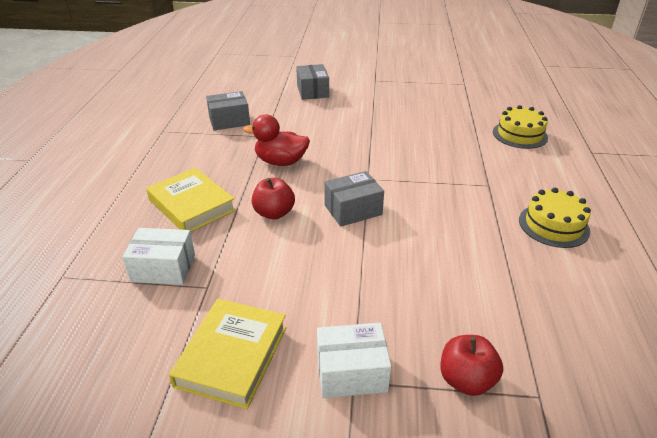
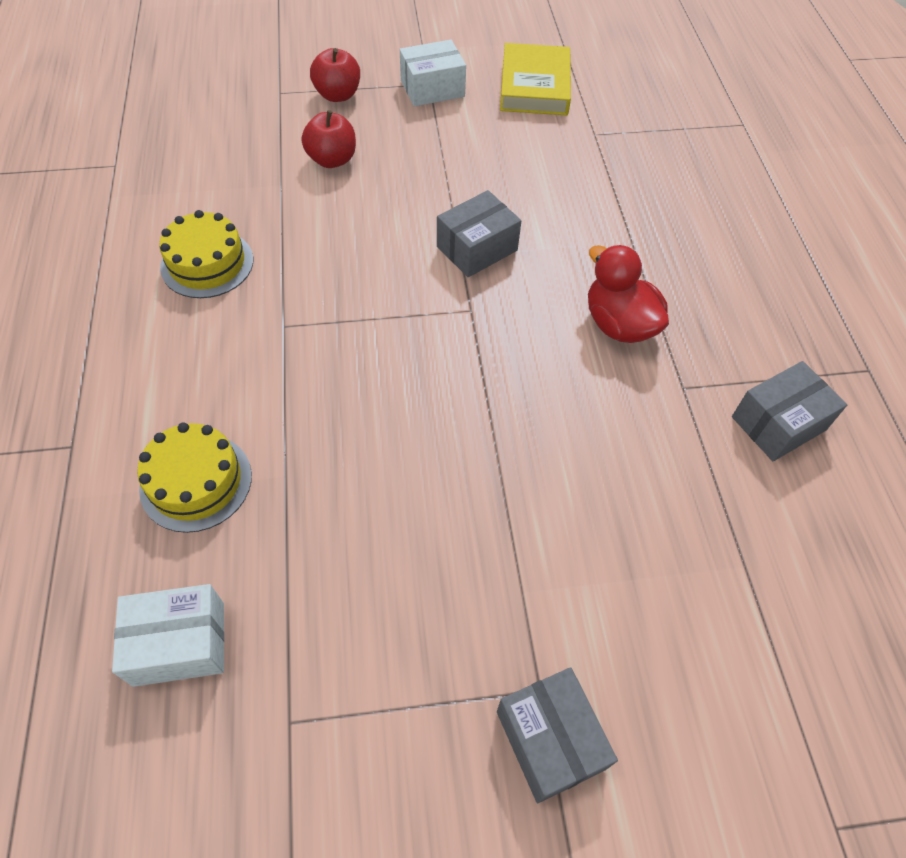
camera: 165 degrees right, 20 degrees up
(163, 268) = (652, 145): white box -> white box (179, 643)
(191, 205) = (688, 224): yellow book -> none
(274, 213) = (576, 228): red apple -> red apple (332, 160)
(281, 162) = (619, 324): red duck -> red duck turned 120 degrees counterclockwise
(312, 91) = (676, 586): grey box -> grey box (550, 740)

